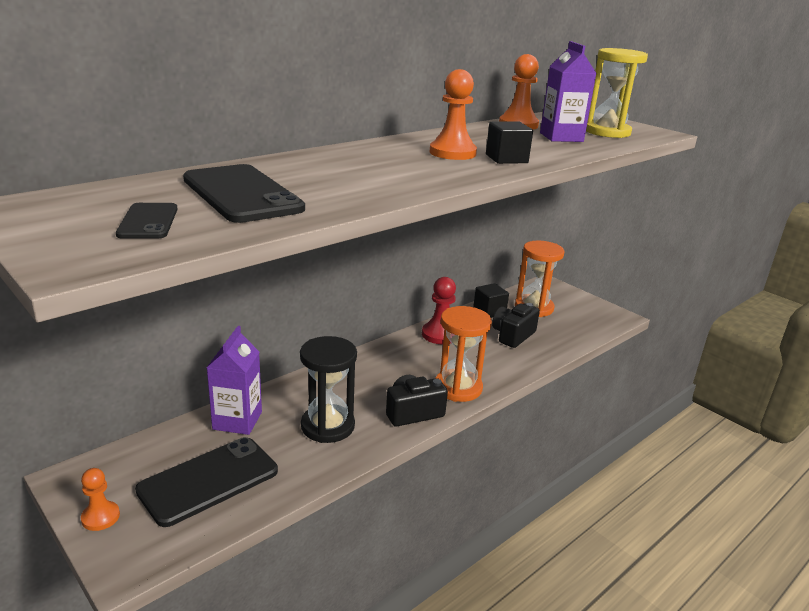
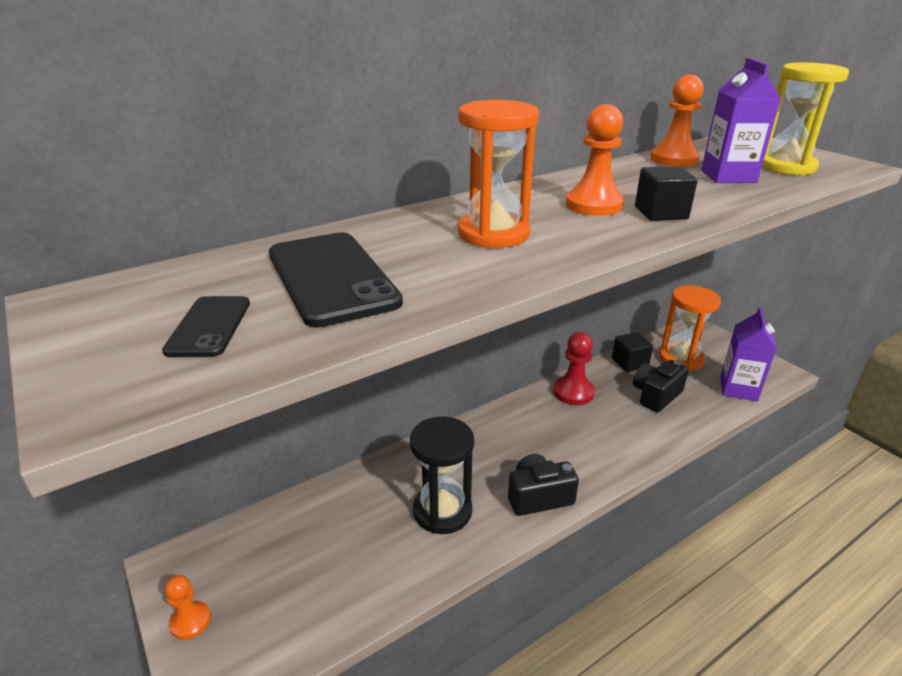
camera: 10 degrees right, 5 degrees up
(208, 480) = (308, 578): black phone -> none
(237, 421) = (346, 499): purple carton -> purple carton (738, 389)
(458, 388) = (591, 465): orange hourglass -> orange hourglass (493, 234)

